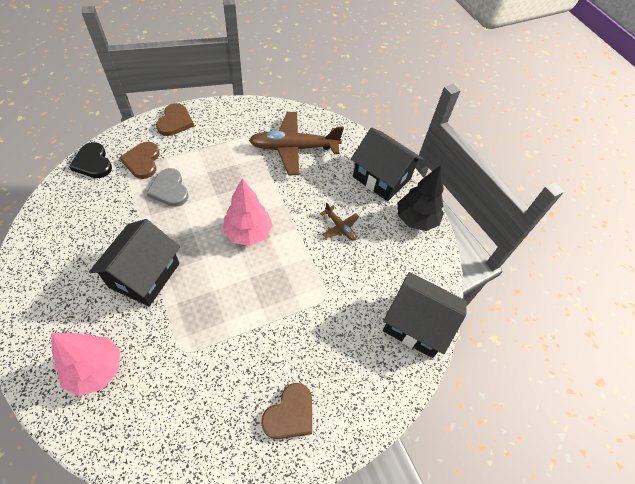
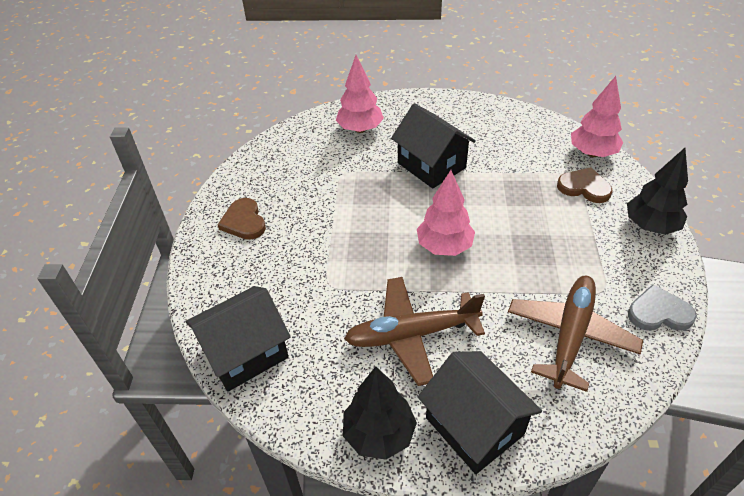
camera: 125 degrees right, 10 degrees down
(93, 163) = (592, 153): black heart -> pink tree
(169, 189) = (533, 200): grey heart -> grey heart (659, 312)
(175, 122) = (650, 226): brown heart -> black tree
(340, 227) = (411, 335): brown plane -> brown plane, size x2.16
(381, 178) = (474, 426): black house -> black house turned 75 degrees clockwise

